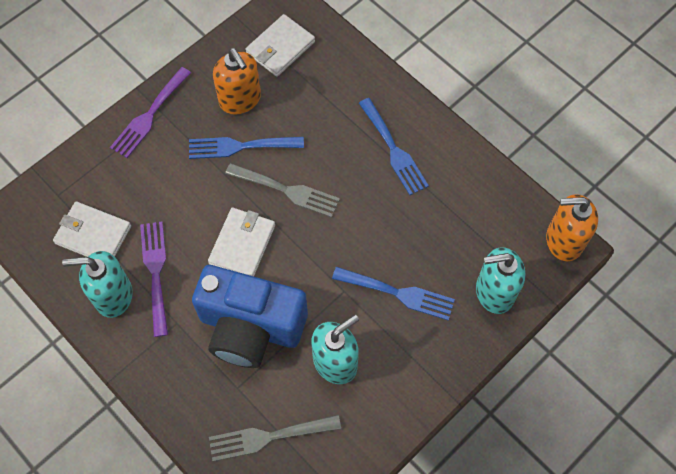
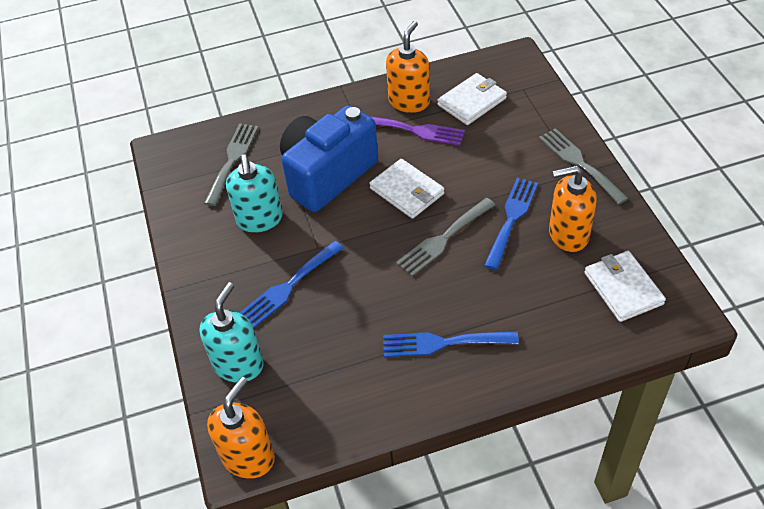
camera: 120 degrees right, 15 degrees down
(113, 295) = (409, 101): turquoise soap dispenser -> orange soap dispenser
(149, 116) = (579, 163): purple fork -> grey fork

